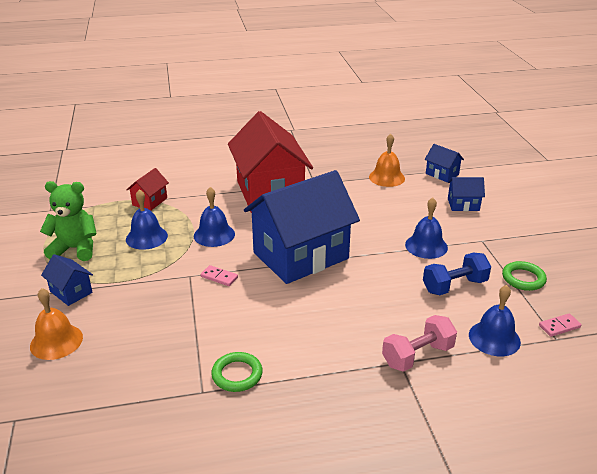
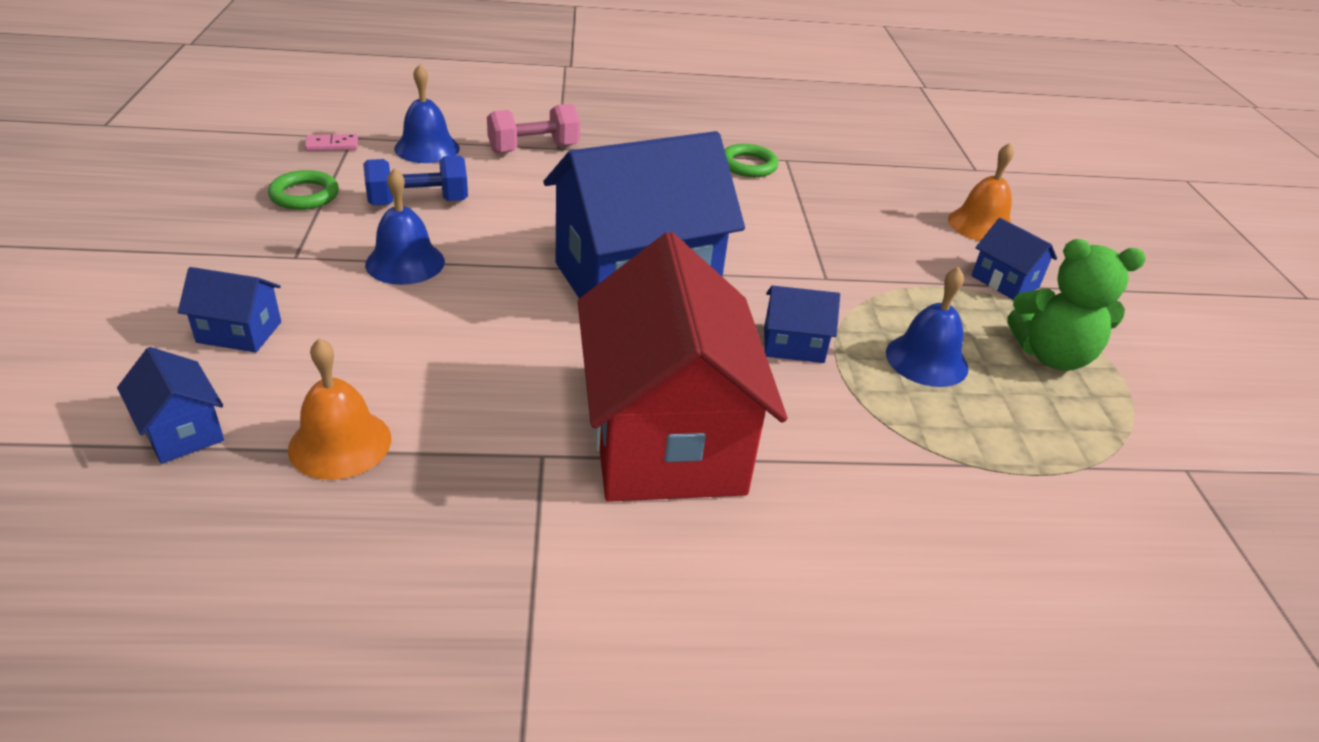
camera: 175 degrees left, 5 degrees up
(150, 201) = (960, 457): red house -> none
(214, 235) = (793, 345): blue bell -> blue house
(219, 277) = (777, 268): pink domino -> none

